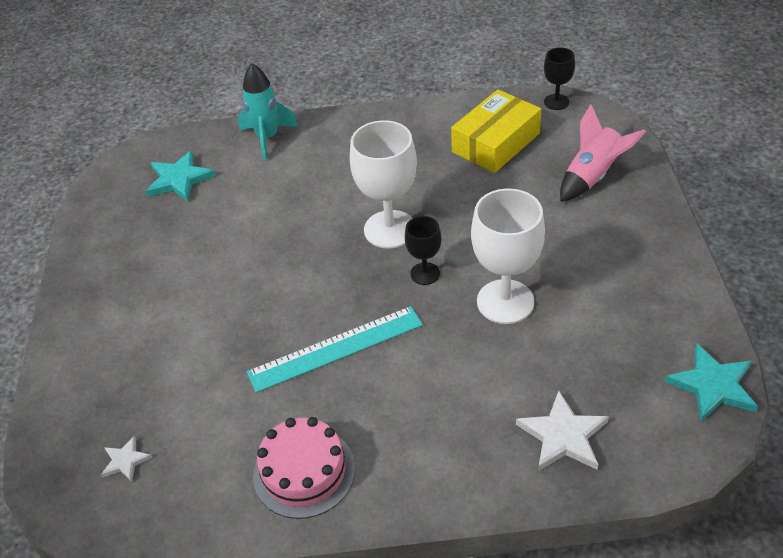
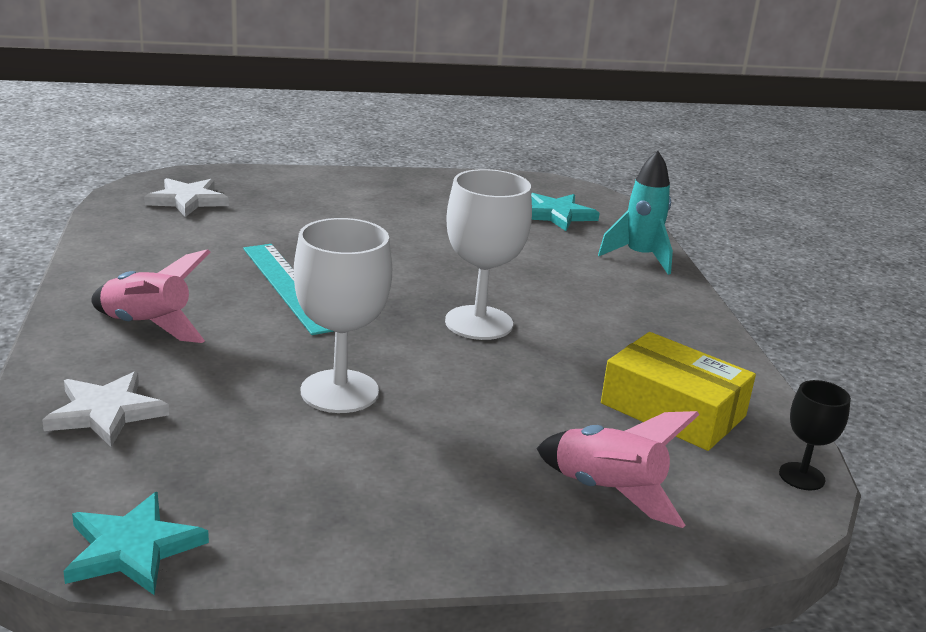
camera: 80 degrees right, 20 degrees down
(125, 460) = (187, 200): white star -> white star, size x1.77
(304, 471) = (136, 269): pink cake -> none
(422, 437) = (147, 327): none -> pink rocket
(425, 273) = (398, 341): black goblet -> none

